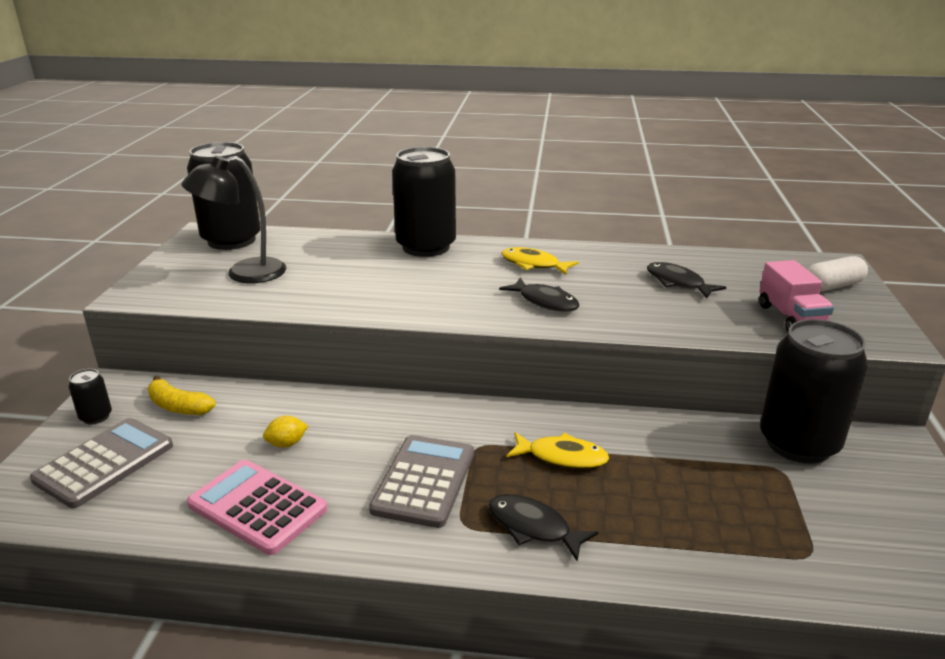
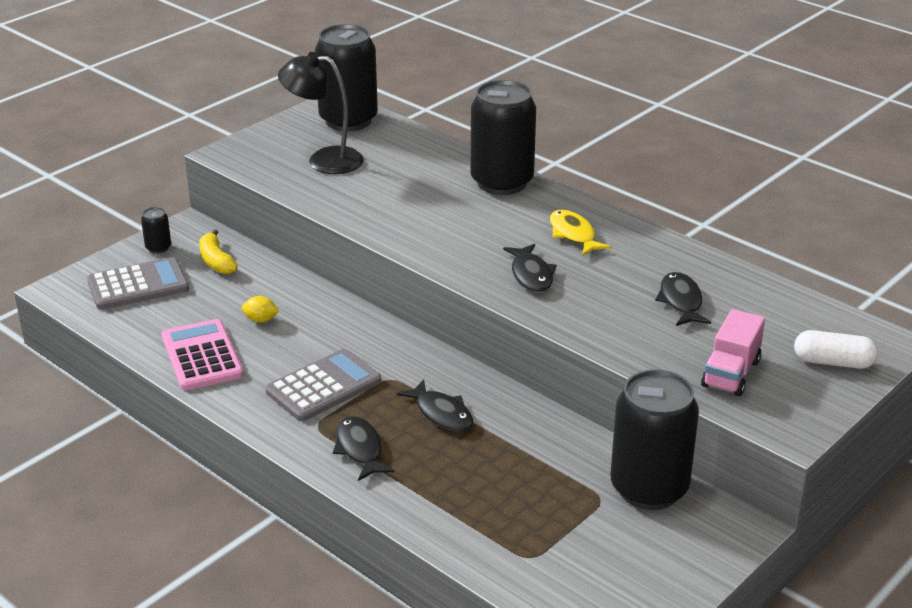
camera: 35 degrees right, 5 degrees up
(562, 457) = (441, 413): yellow fish -> black fish

